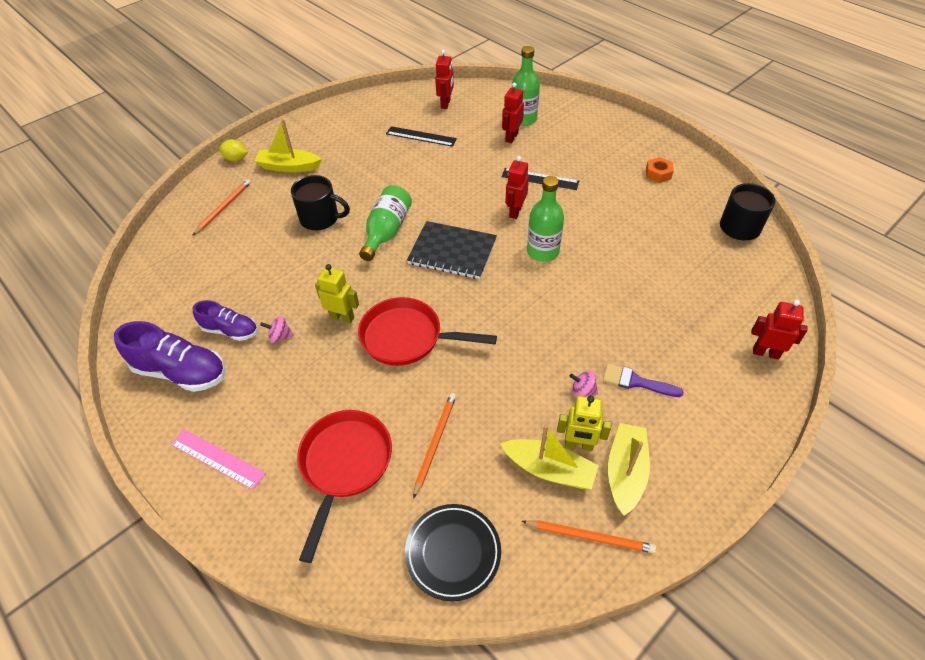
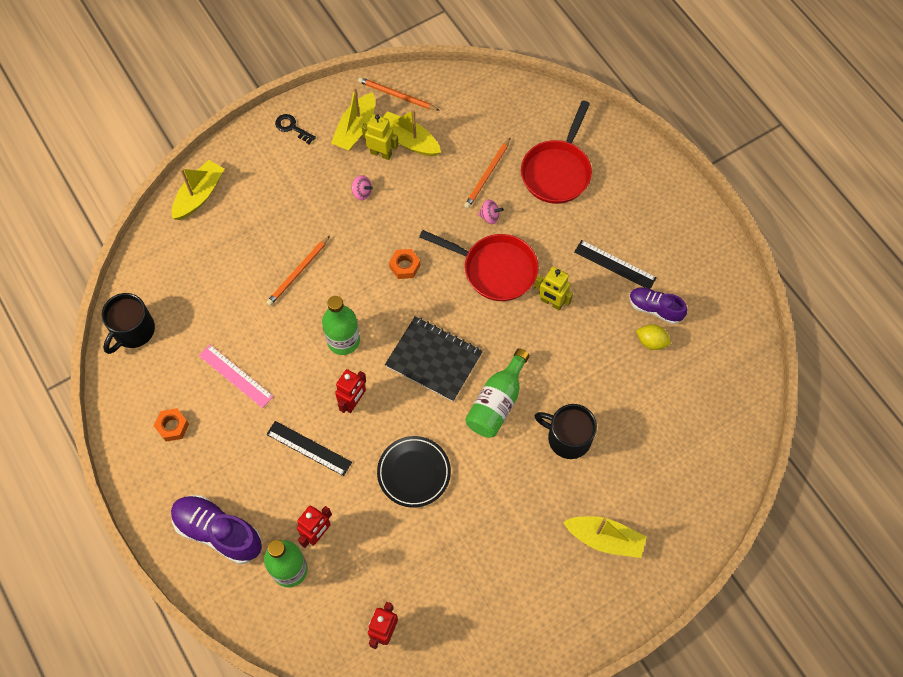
camera: 170 degrees left, 15 degrees up
(181, 372) = (694, 274): purple shoe -> purple shoe (218, 532)
(217, 459) = (654, 194): pink ruler -> pink ruler (236, 376)
(224, 208) = (679, 480): orange pencil -> orange pencil (298, 272)
(236, 159) = (673, 571): yellow lemon -> yellow lemon (651, 342)
(280, 336) = (609, 293): pink spinning top -> pink spinning top (490, 217)
(421, 136) = (432, 563): black ruler -> black ruler (615, 265)
(453, 553) = (489, 103): black plate -> black plate (414, 473)
(505, 323) = (405, 266): none -> orange nut
(636, 382) = (316, 192): purple brush -> none
(708, 457) = (292, 127): none -> black key
(765, 353) = (199, 195): red robot -> yellow boat

